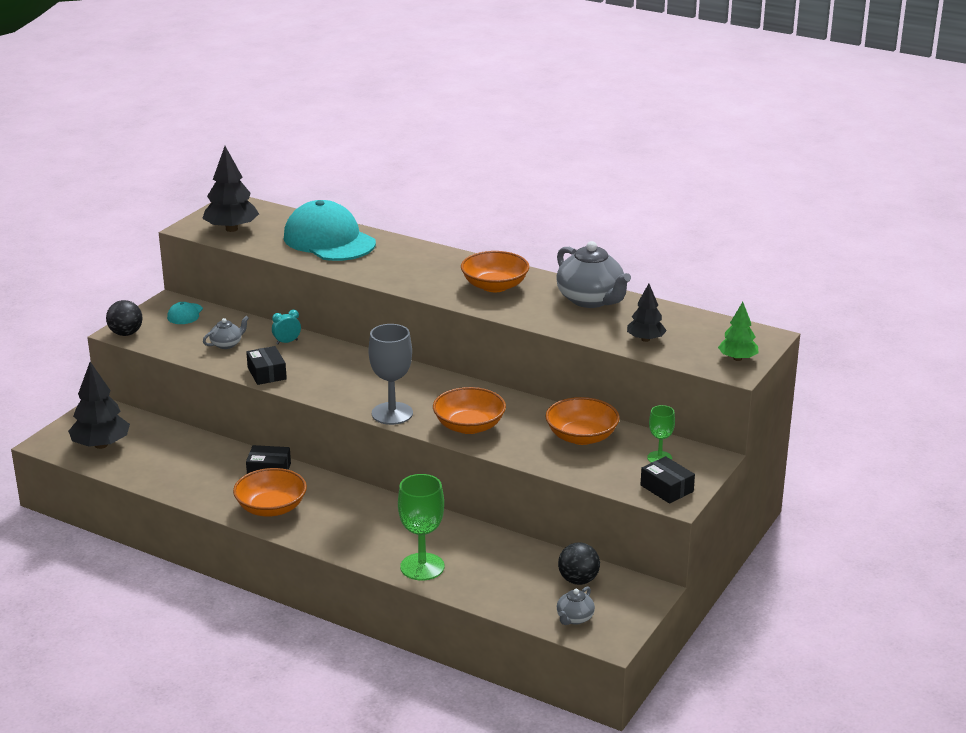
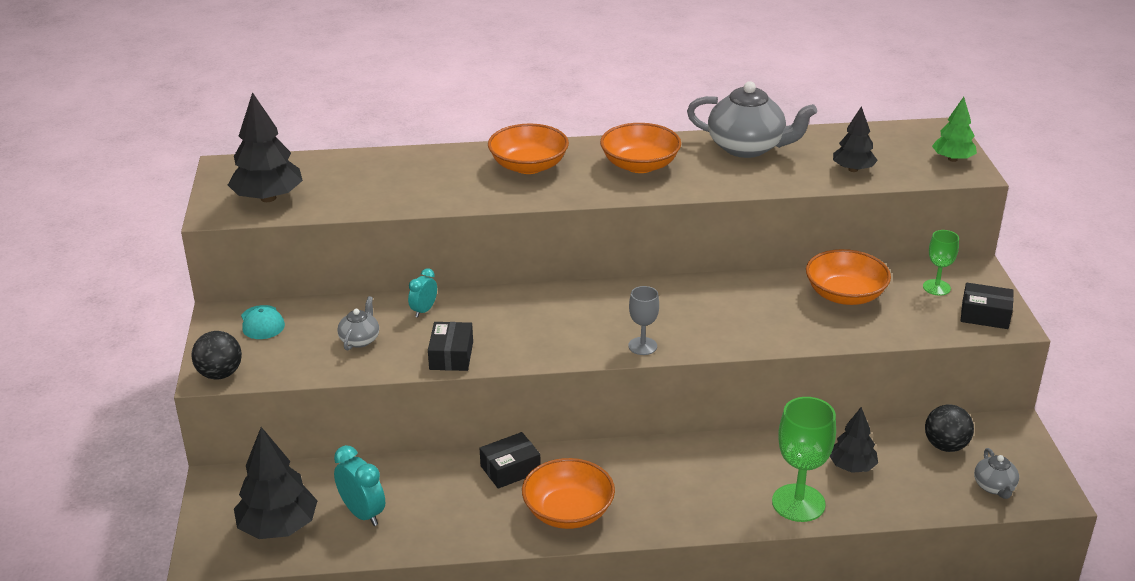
camera: 35 degrees left, 5 degrees up
(154, 458) = (362, 513): none -> turquoise clock
(267, 373) = (451, 355): black box -> black box turned 60 degrees clockwise
(329, 240) = (398, 174): turquoise cap -> none
(392, 413) = (642, 346): grey goblet -> grey goblet, size x0.57
(469, 426) = (733, 328): orange bowl -> orange bowl (528, 166)
(491, 563) = (852, 467): none -> black tree

